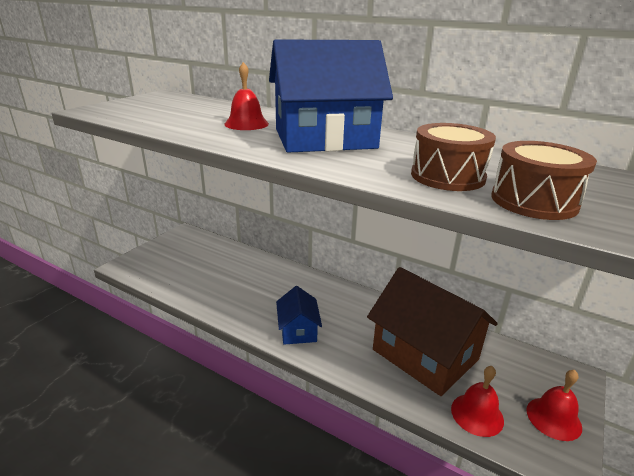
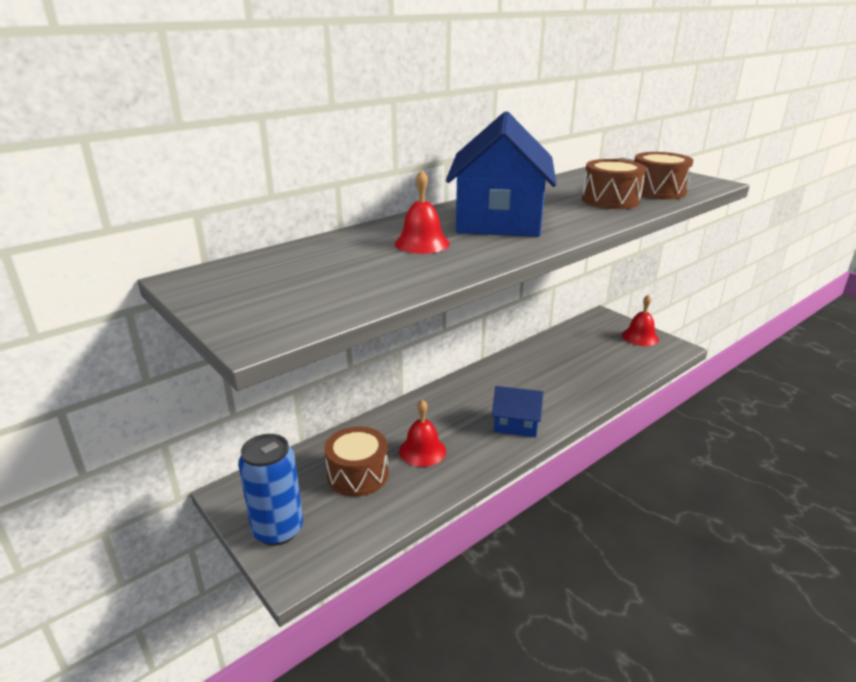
camera: 70 degrees left, 0 degrees up
(156, 253) = (278, 530): none -> blue can
(210, 267) = (358, 475): none -> brown drum
(425, 354) = (568, 365): brown house -> none
(477, 414) = (634, 363): red bell -> red bell (422, 451)

